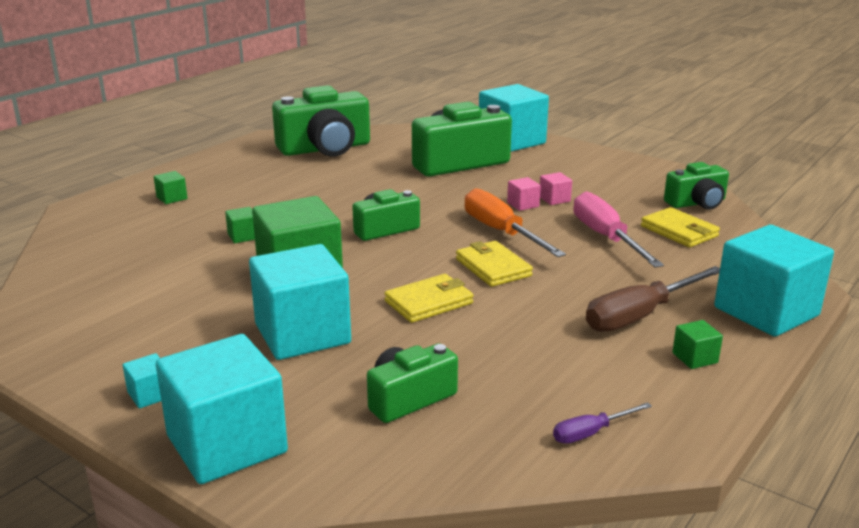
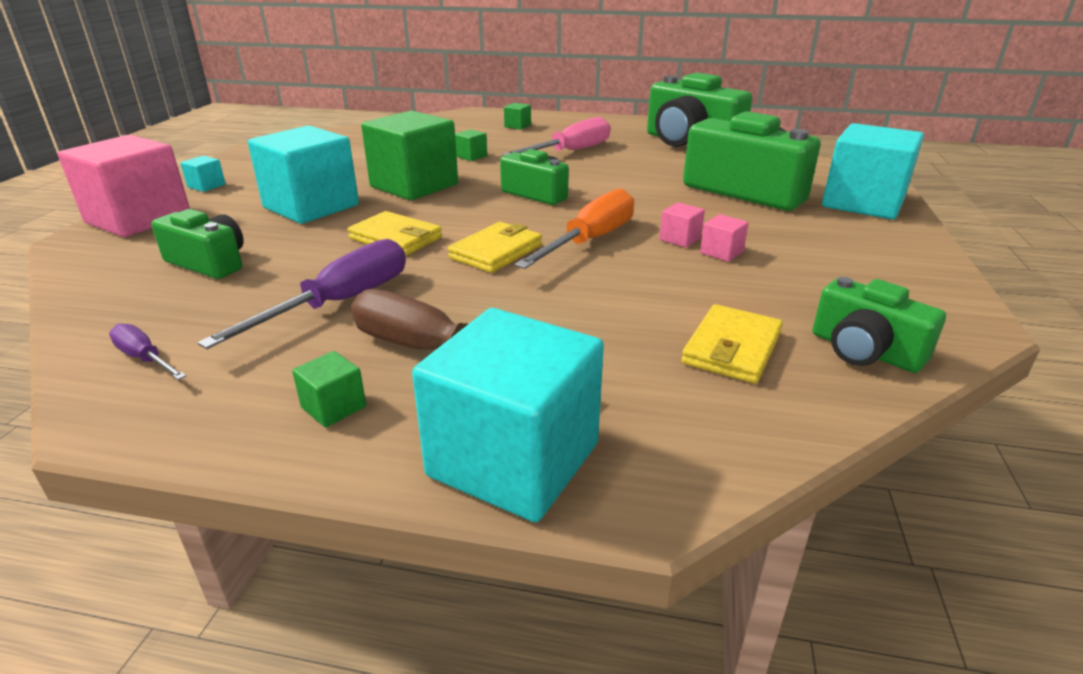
camera: 65 degrees right, 5 degrees up
(227, 444) = (138, 219): turquoise cube -> pink cube
(542, 341) = (340, 303): none -> purple screwdriver
(606, 237) = (645, 299): pink screwdriver -> pink screwdriver (570, 152)

